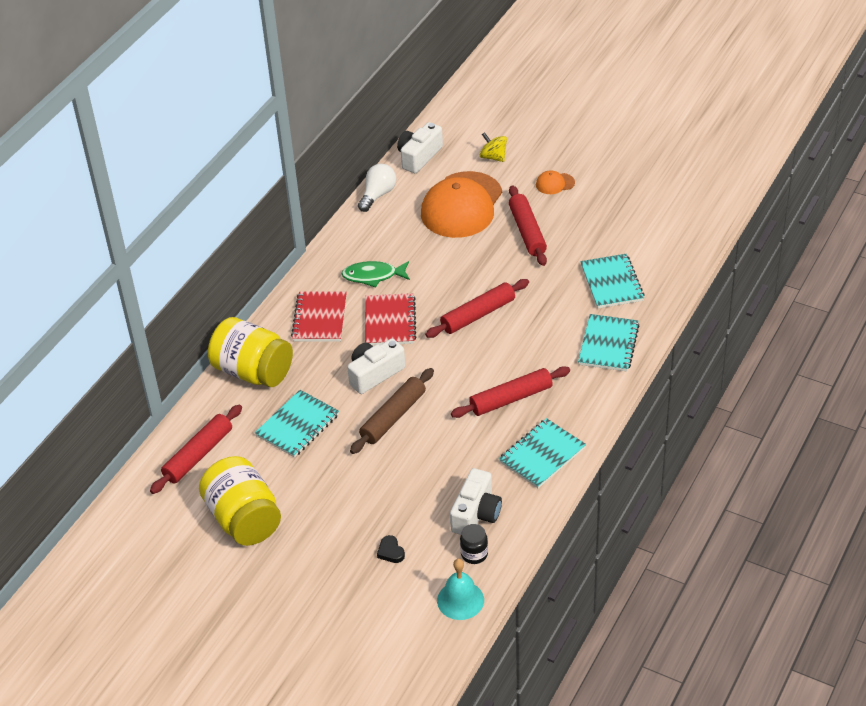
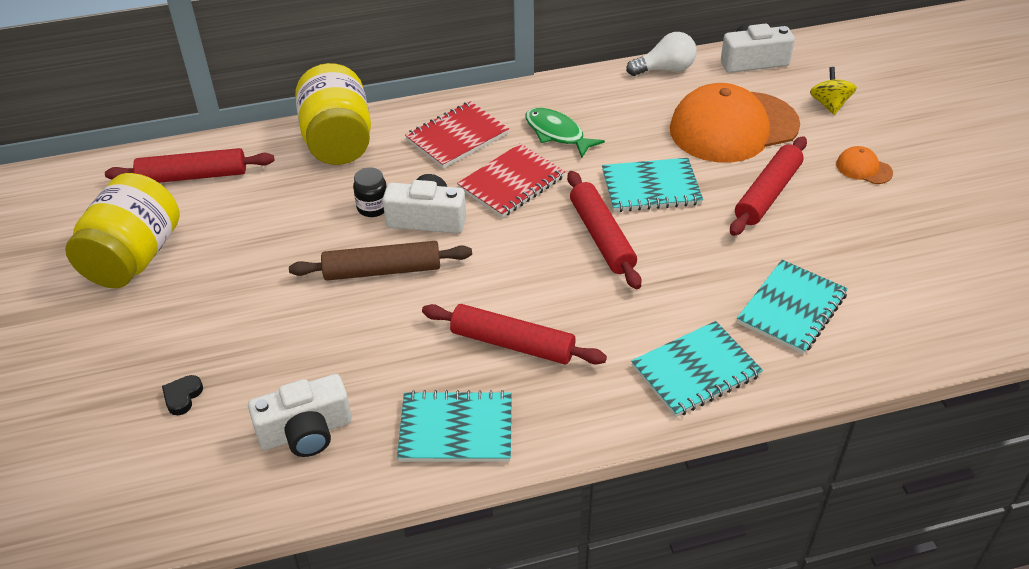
camera: 45 degrees right, 0 degrees up
(297, 425) = (298, 213): turquoise notebook -> turquoise notebook (651, 188)
(460, 600) = (156, 509): turquoise bell -> none
(474, 554) = (240, 473): black jar -> black jar (373, 208)
(478, 315) = (601, 237): red rolling pin -> red rolling pin turned 60 degrees clockwise

